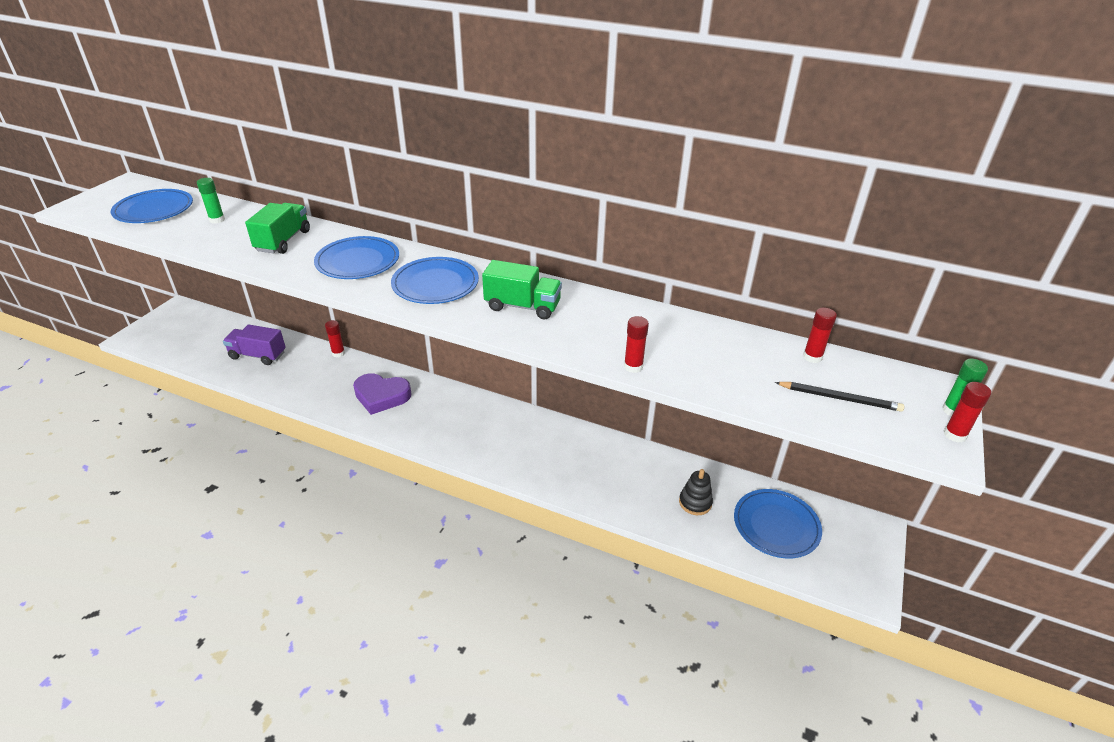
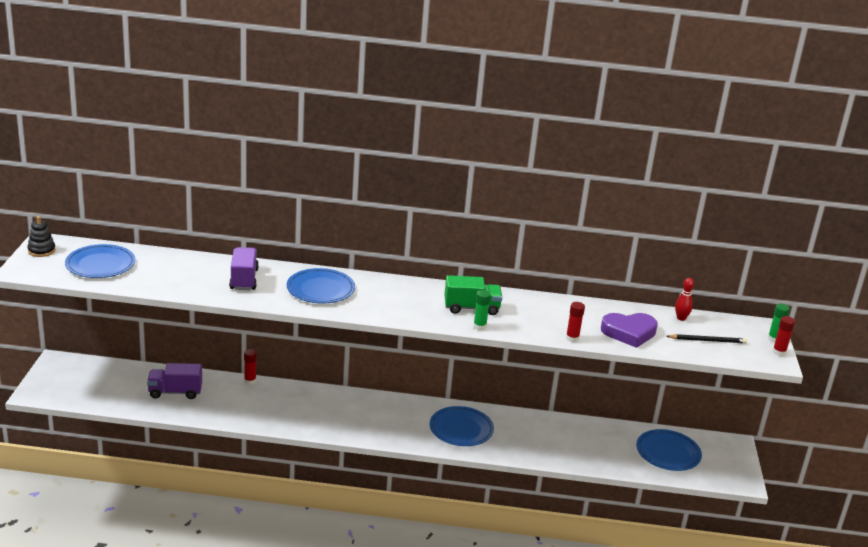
camera: 20 degrees left, 10 degrees down
(217, 220) = (168, 268): green glue stick -> green glue stick (479, 326)
(283, 241) = (244, 279): green truck -> purple truck
(381, 396) = (315, 409): purple heart -> purple heart (629, 333)
(435, 284) = (395, 299): blue plate -> blue plate (461, 429)
(695, 502) = (606, 447): black stacking toy -> black stacking toy (41, 250)
(812, 357) = (681, 318): red glue stick -> red bowling pin

